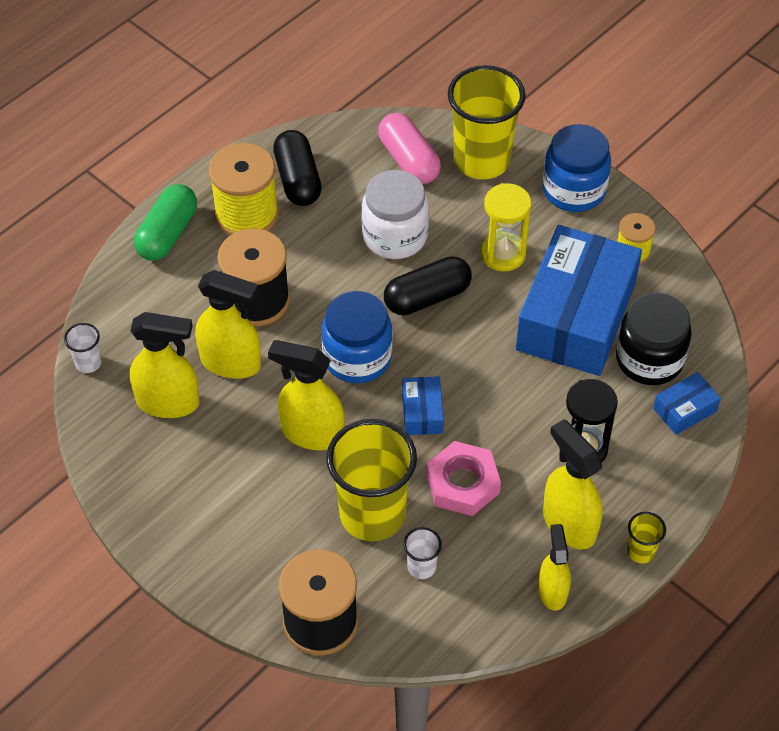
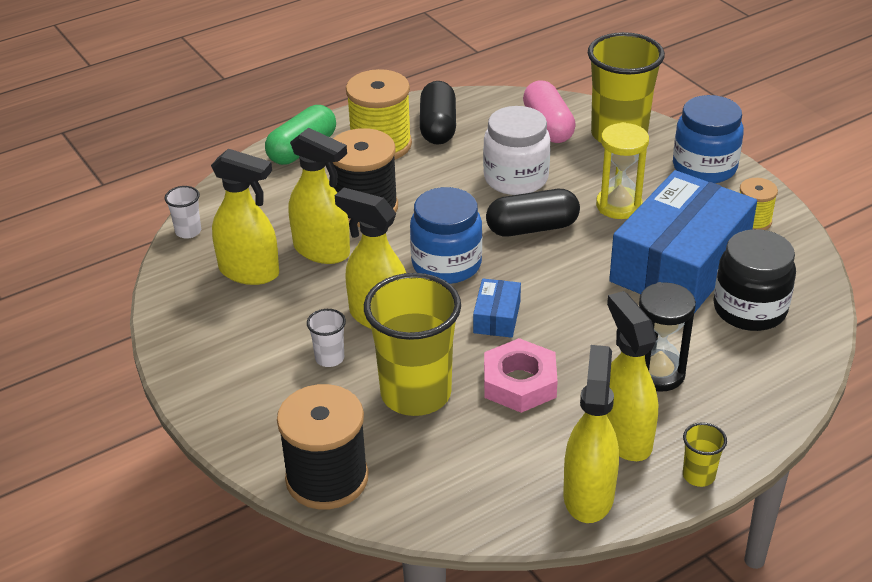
camera: 15 degrees right, 15 degrees down
(421, 567) = (451, 448): white cup -> white cup (329, 358)
(552, 591) = (588, 495): yellow spray bottle -> yellow spray bottle, size x1.55
(685, 410) = (778, 357): blue box -> none

